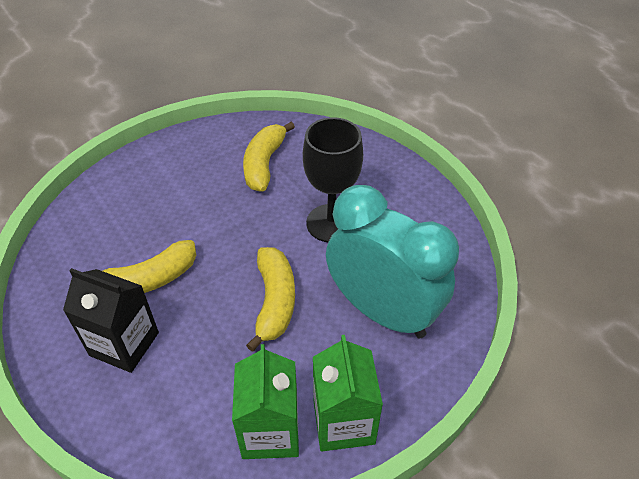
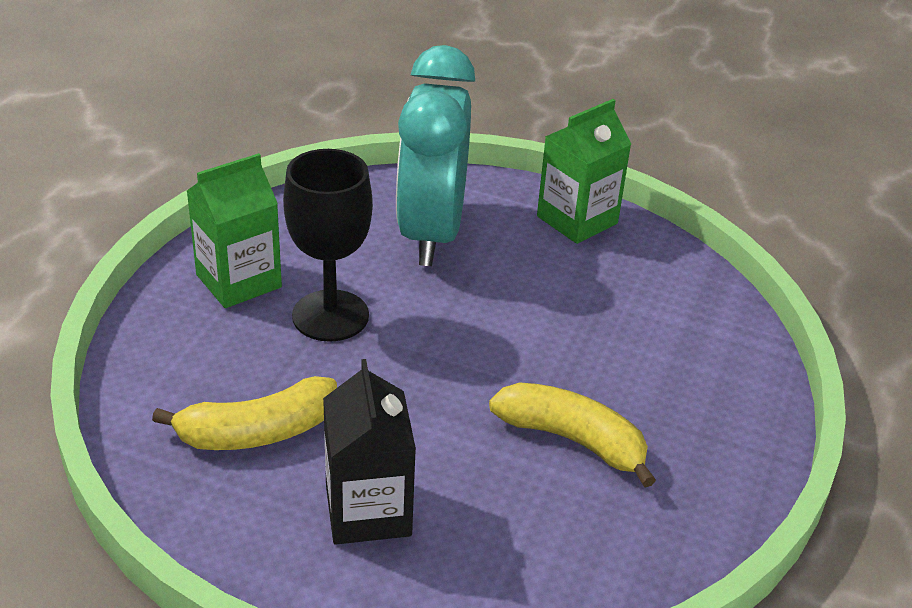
camera: 125 degrees left, 10 degrees down
(124, 344) = (668, 408): black carton -> black carton (368, 511)
(270, 431) = (634, 258): green carton -> green carton (238, 281)
(274, 302) = (495, 314): yellow banana -> none

